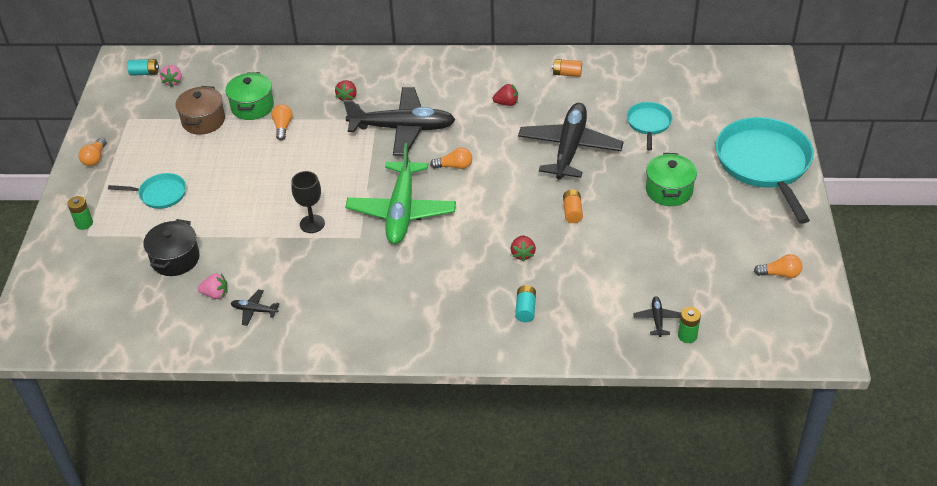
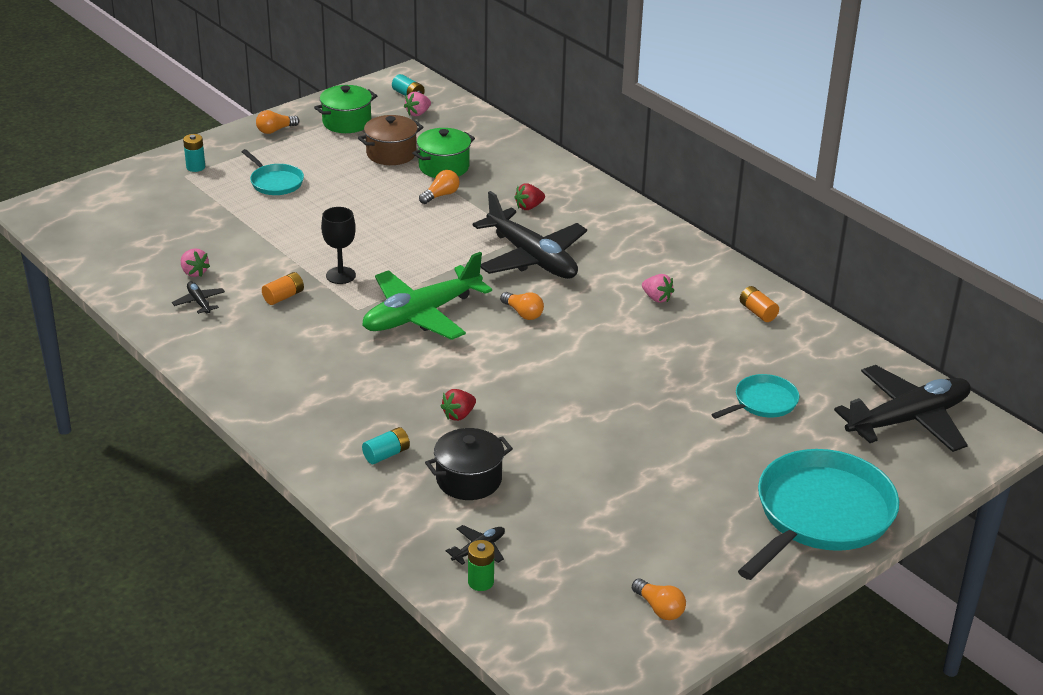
camera: 45 degrees right, 10 degrees down
(84, 223) = (195, 167): green battery -> turquoise battery
(175, 259) = (210, 231): black pot -> black pot (469, 479)
(506, 103) = (657, 298): red strawberry -> pink strawberry
(569, 148) = (649, 369): black plane -> black plane (908, 419)
(572, 212) = (559, 417): orange battery -> orange battery (283, 297)
(669, 191) = (679, 466): green pot -> green pot (346, 122)

